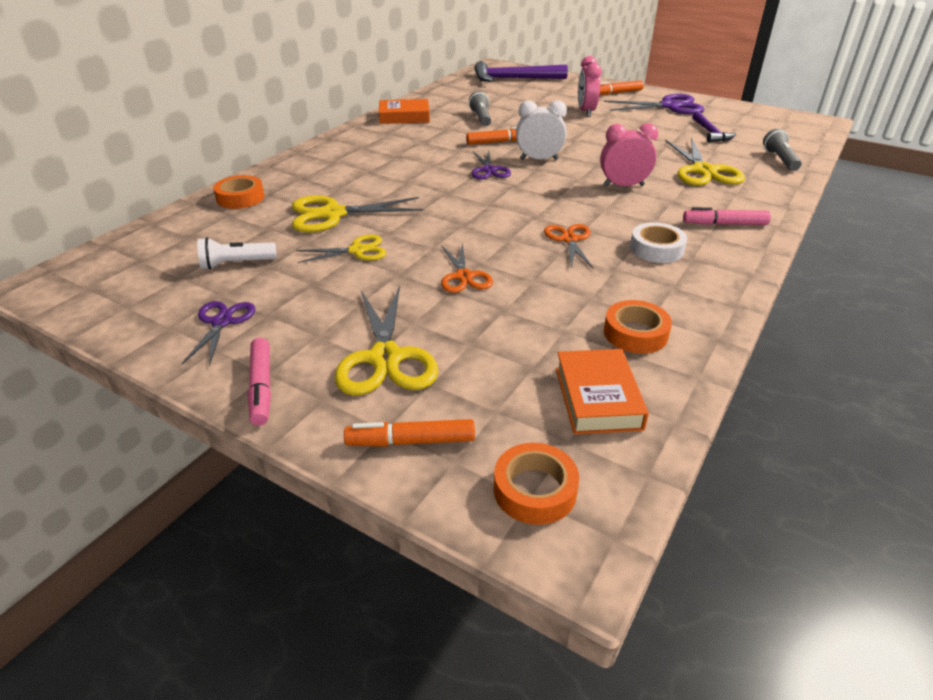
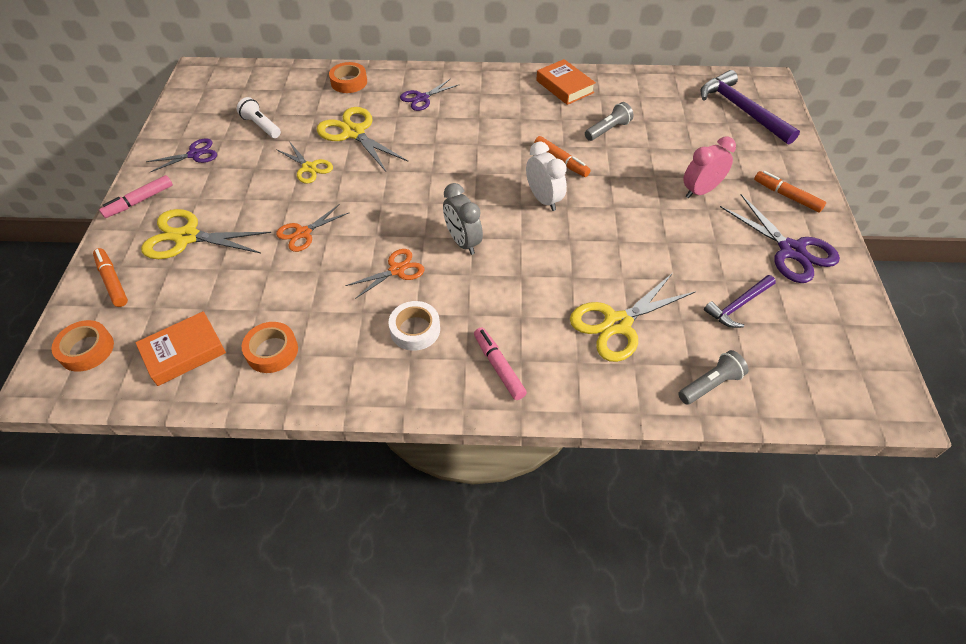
camera: 60 degrees right, 15 degrees up
(385, 358) = (187, 237): yellow scissors -> yellow scissors turned 45 degrees clockwise
(489, 170) = (493, 178): purple scissors -> purple scissors (422, 98)
(559, 202) = (463, 242): none -> grey clock
(623, 186) = (530, 273): pink clock -> none

